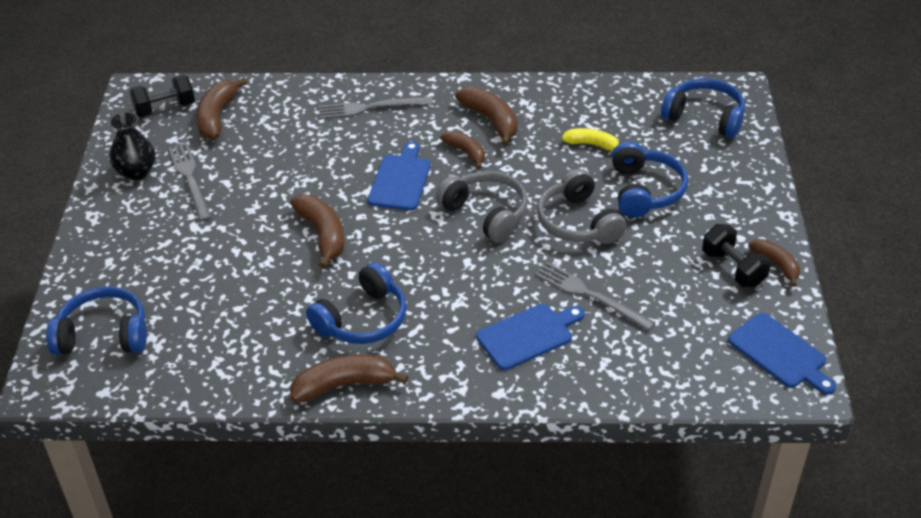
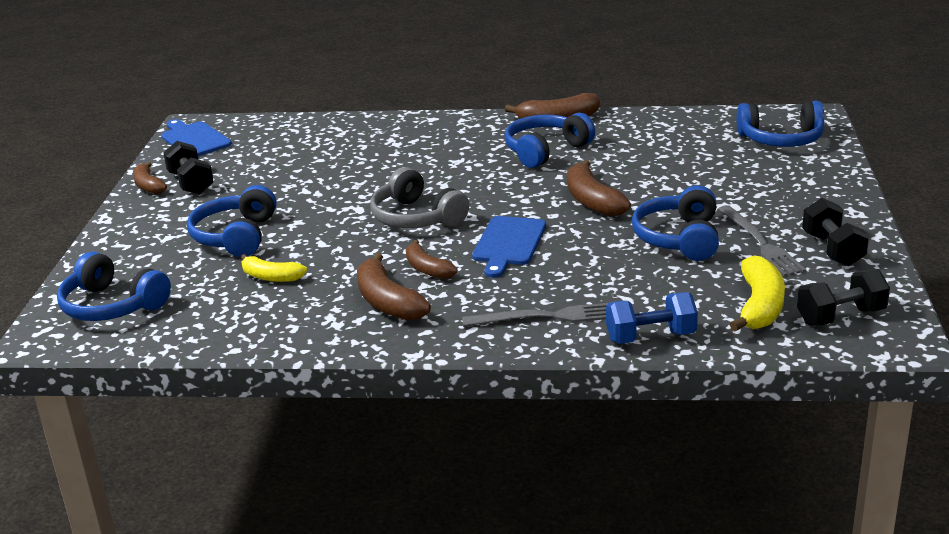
camera: 175 degrees left, 15 degrees down
(136, 171) = (832, 250): black vase -> black dumbbell
(217, 117) = (760, 306): brown banana -> yellow banana
(255, 185) = (679, 238): none -> blue headphones
(301, 91) = (650, 337): none -> blue dumbbell
(528, 335) = (399, 145): blue cutting board -> none
(578, 222) = (322, 212): grey headphones -> none
(590, 295) = (334, 166): grey fork -> none

